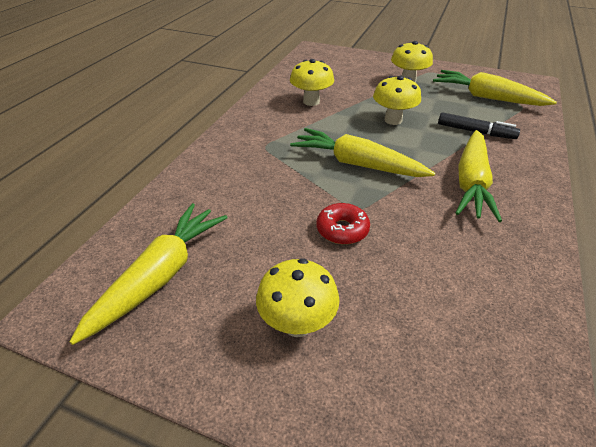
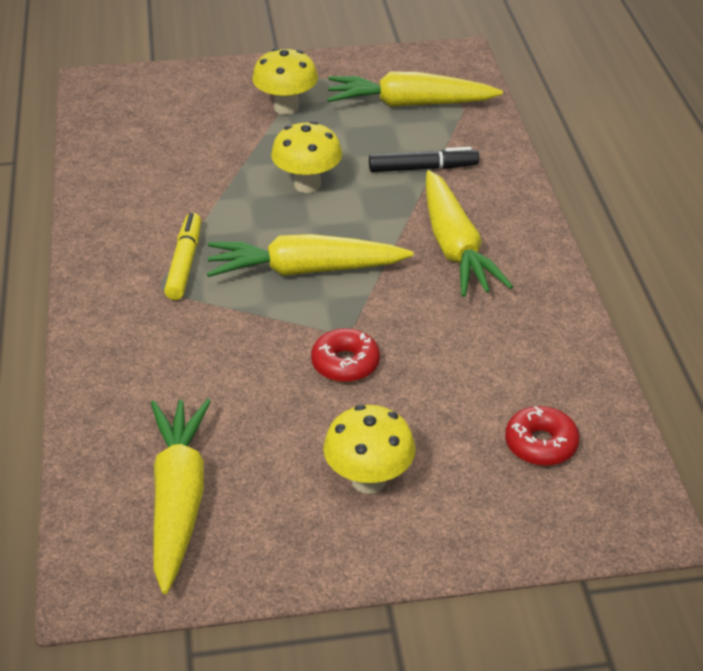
camera: 30 degrees left, 0 degrees up
(289, 138) = (185, 263): none -> yellow marker
(311, 102) = (169, 190): yellow mushroom -> none
(463, 360) = (540, 444): none -> red donut

